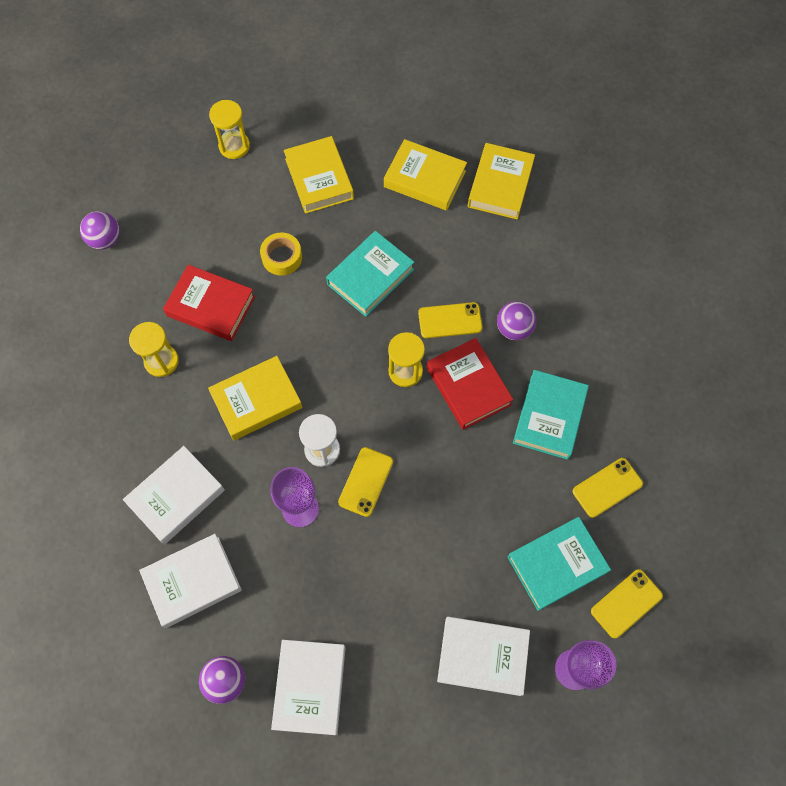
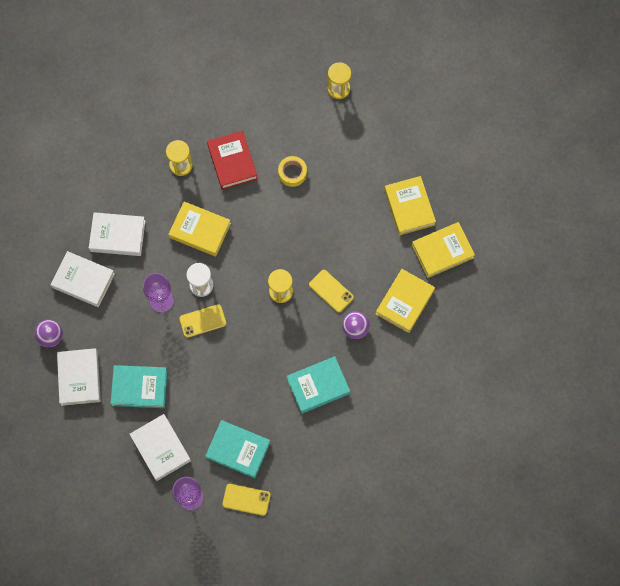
camera: 50 degrees right, 5 degrees up
(105, 240) = (223, 75): purple ball -> none
(310, 687) = (79, 378): white book -> white book turned 60 degrees counterclockwise
(319, 179) = (358, 151): yellow book -> yellow book (405, 302)
(370, 277) = (321, 228): turquoise book -> turquoise book (139, 387)
(468, 386) = (300, 330): red book -> none
(607, 487) = (302, 445): yellow phone -> none

